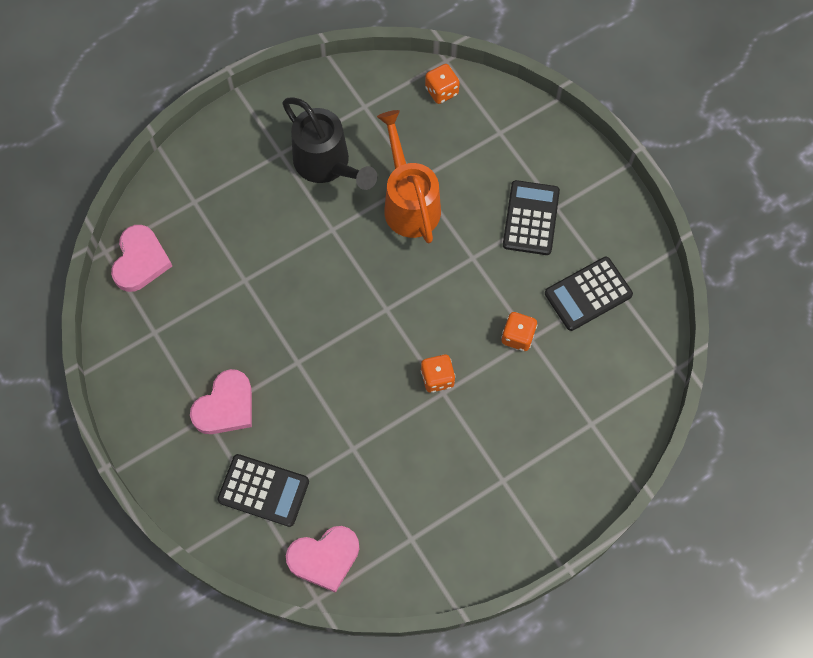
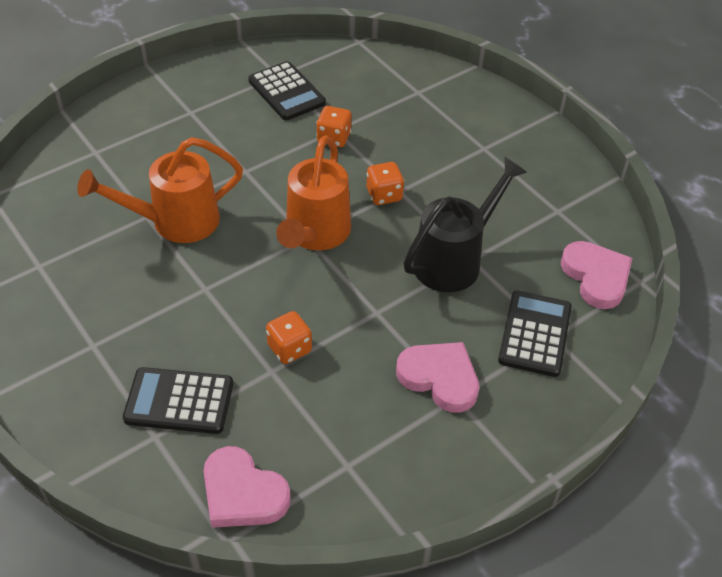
camera: 95 degrees left, 20 degrees down
(140, 261) = (242, 493): pink heart -> pink heart turned 150 degrees counterclockwise
(327, 164) = (116, 297): black watering can -> black watering can (454, 260)
(389, 316) = (315, 234): none -> orange watering can
(441, 91) = (32, 198): orange dice -> orange dice (289, 348)
(531, 218) = (201, 129): black calculator -> black calculator (179, 401)

